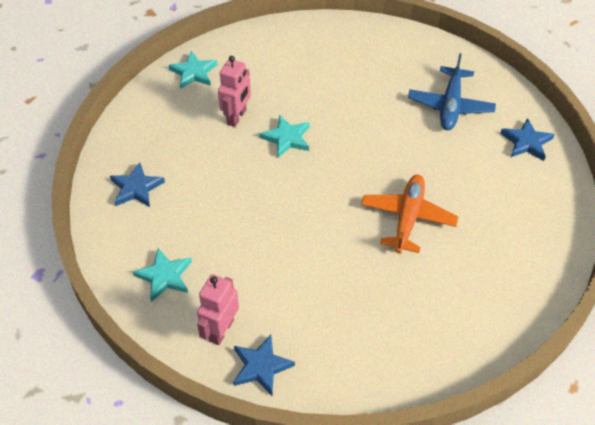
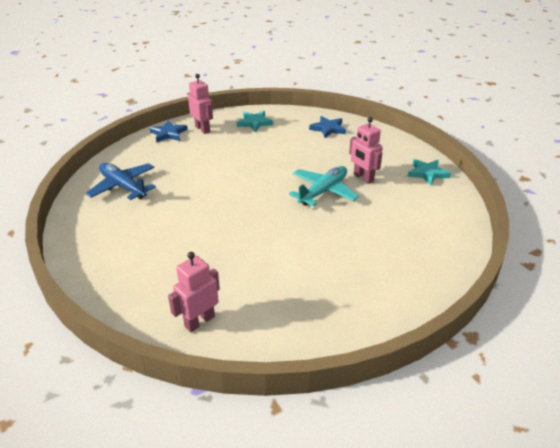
camera: 120 degrees right, 15 degrees down
(287, 138) = (323, 191): turquoise star -> turquoise plane
(408, 218) = (199, 216): orange plane -> none
(450, 106) = (287, 293): blue plane -> blue plane (123, 187)
(526, 142) = (199, 321): blue star -> pink robot

